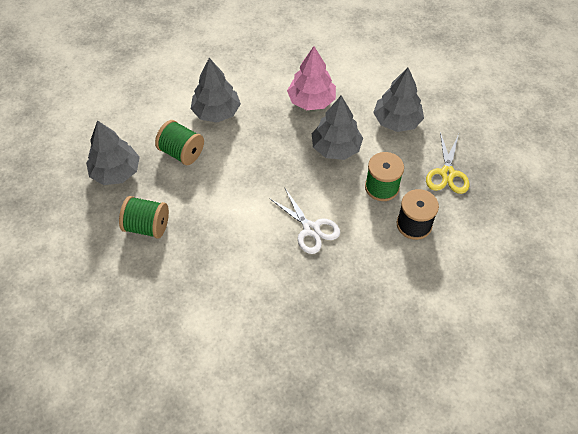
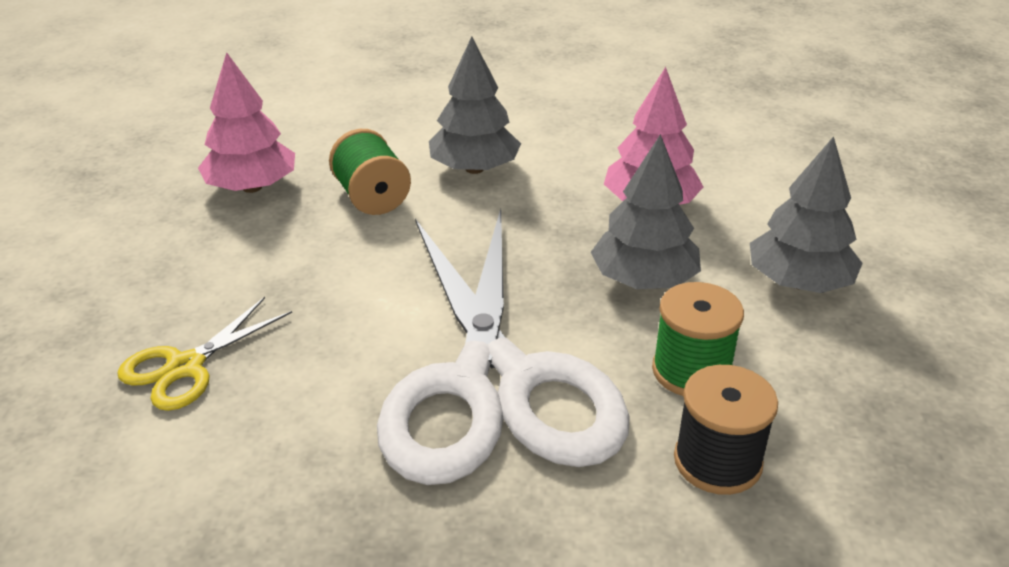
camera: 30 degrees right, 20 degrees down
(116, 172) = (252, 187): grey tree -> pink tree
(147, 226) = (223, 268): green spool -> none
(311, 229) = (492, 381): white scissors -> white scissors, size x2.36
(447, 173) = (857, 402): yellow scissors -> yellow scissors (185, 366)

